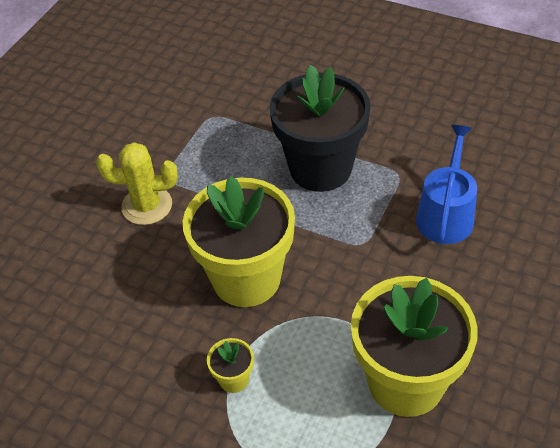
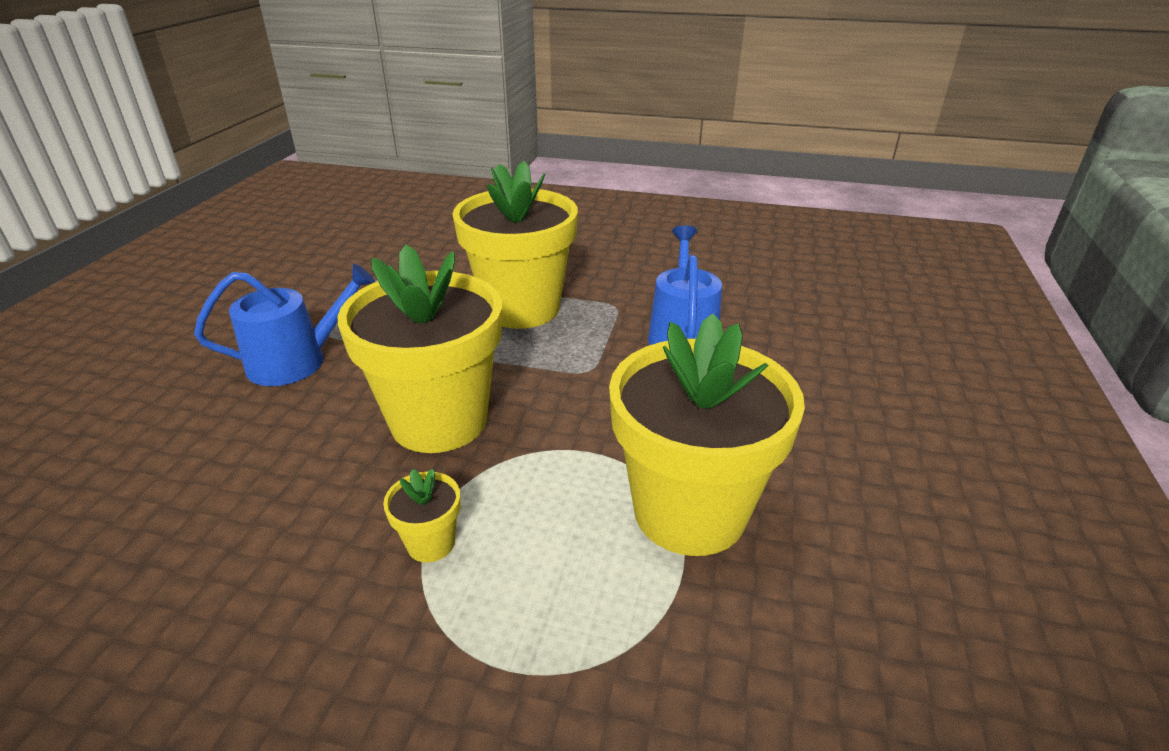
camera: 15 degrees left, 15 degrees down
(147, 206) = (296, 361): yellow cactus -> blue watering can
(320, 168) = (521, 308): black flower pot -> yellow flower pot

